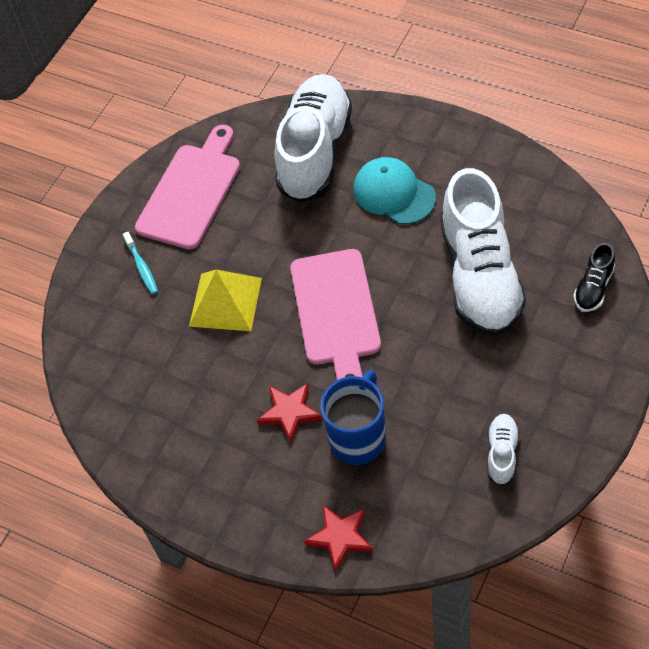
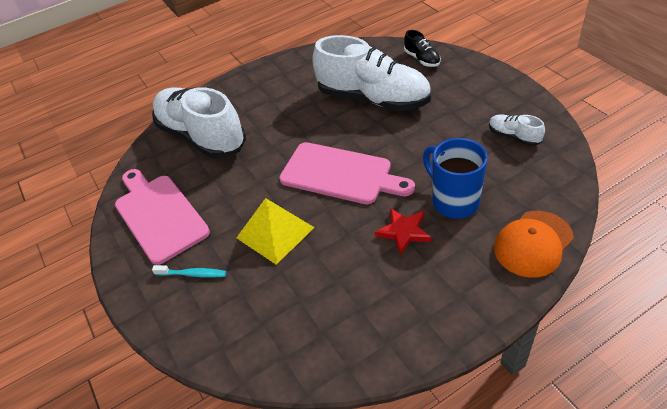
camera: 60 degrees left, 10 degrees down
(340, 537) = (533, 243): red star -> orange cap
(394, 193) = (274, 112): turquoise cap -> none

